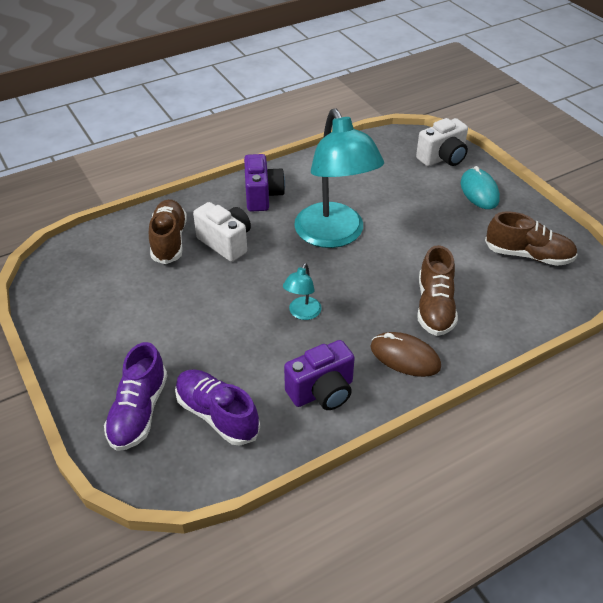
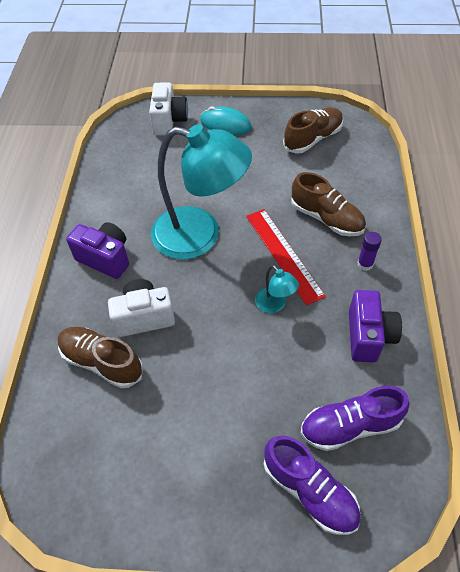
camera: 55 degrees left, 10 degrees up
(362, 295) = (283, 255): none -> red ruler
(405, 357) = (365, 264): brown mouse -> purple glue stick

